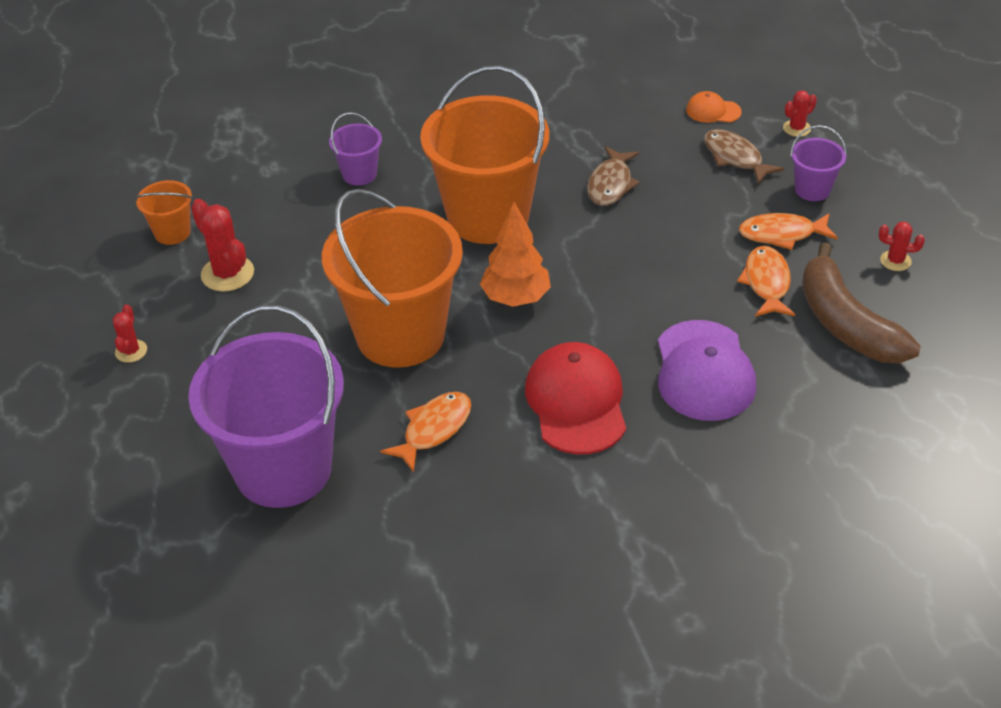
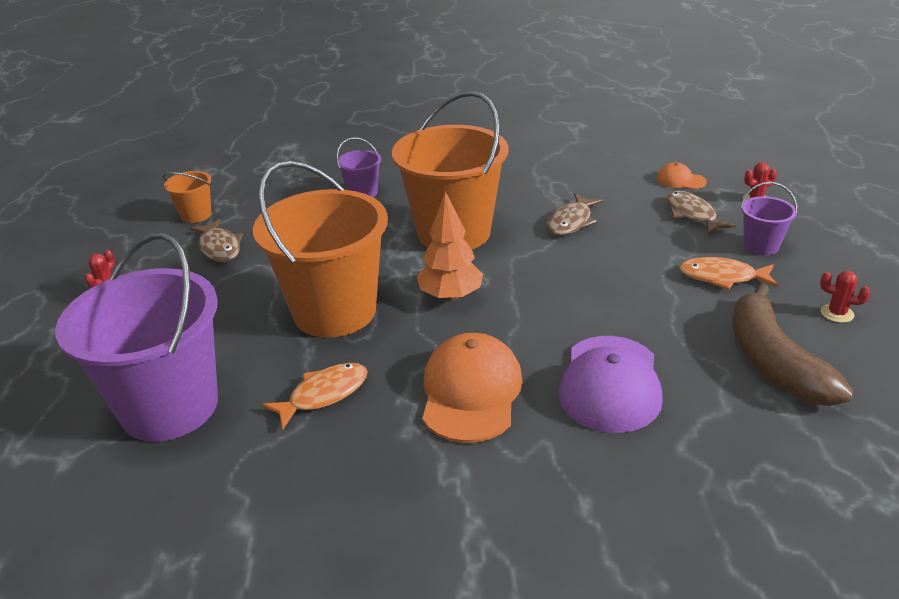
camera: 15 degrees right, 10 degrees down
(227, 274) = (219, 247): red cactus -> brown fish
(576, 402) = (471, 392): red cap -> orange cap
(766, 283) = (697, 315): orange fish -> none

